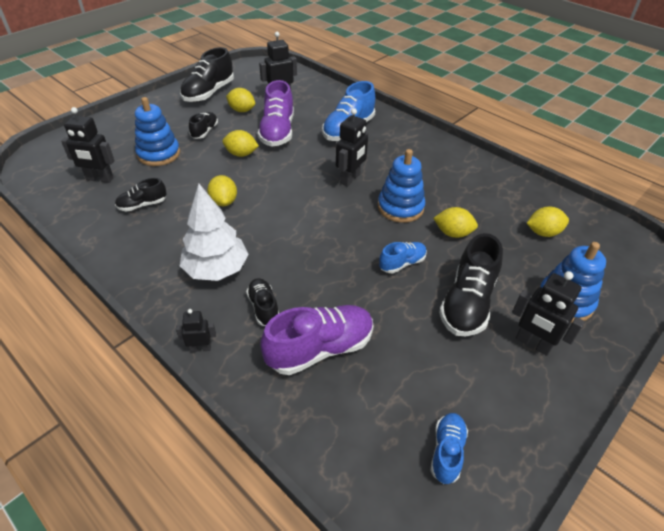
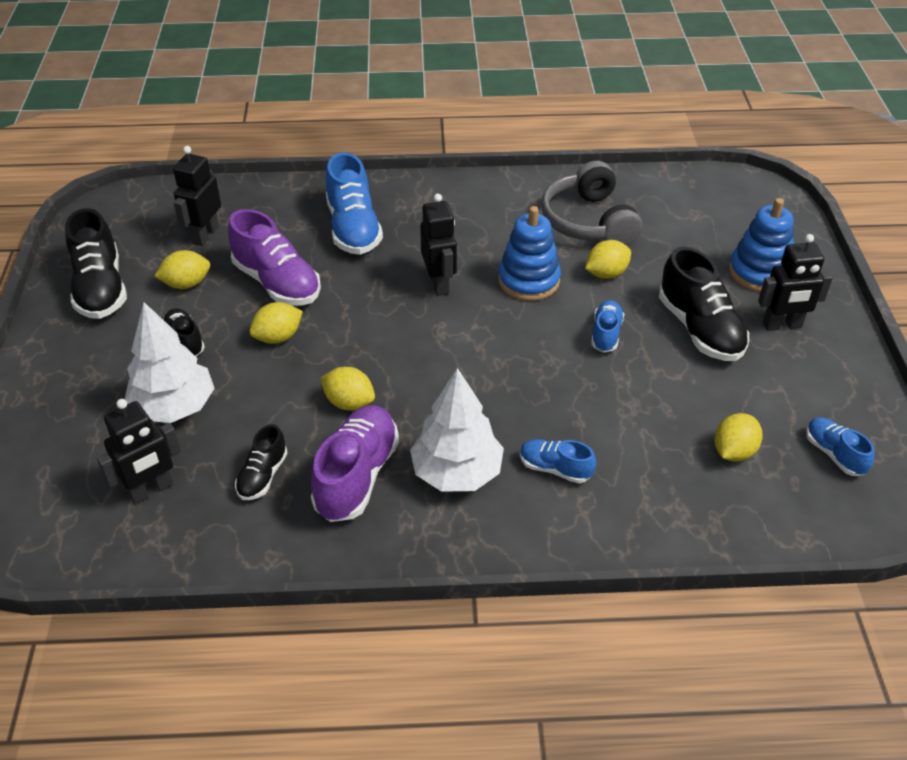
camera: 45 degrees left, 0 degrees up
(159, 154) = (174, 407): blue stacking toy -> white tree
(200, 348) = (559, 548): black robot -> none
(263, 308) = (555, 469): black shoe -> blue shoe
(320, 349) = (651, 461): purple shoe -> purple shoe (357, 476)
(484, 201) = (588, 222): none -> grey headphones
(543, 232) = (671, 220): yellow lemon -> yellow lemon (733, 451)

